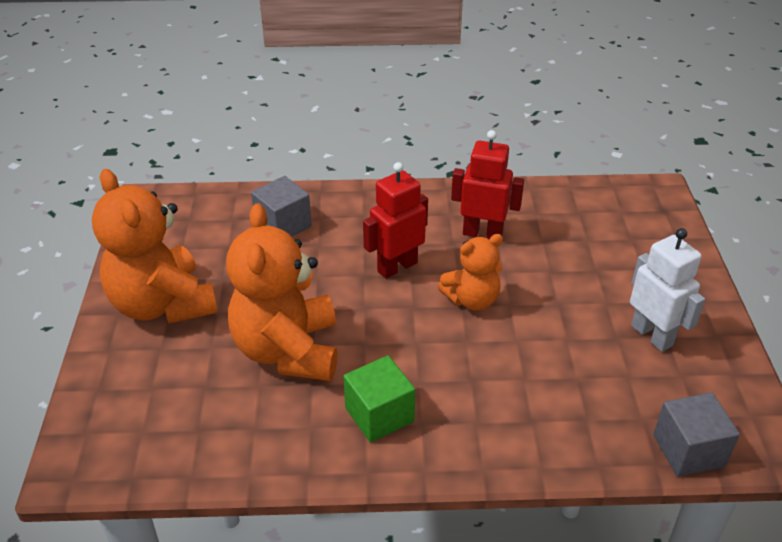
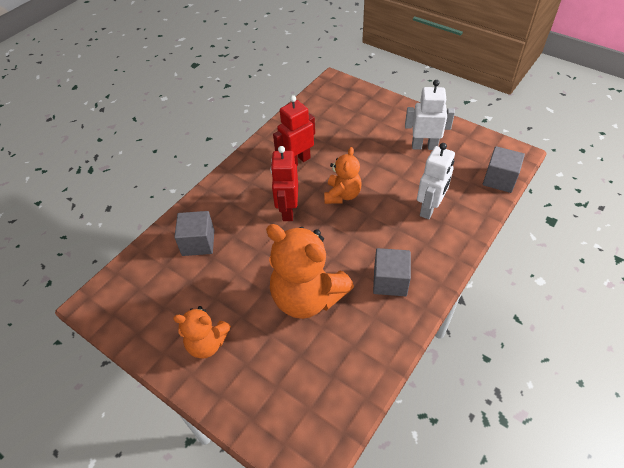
camera: 50 degrees left, 10 degrees up
(163, 304) = (207, 343): orange teddy bear -> orange teddy bear, size x0.57
(379, 415) = (390, 281): green cube -> grey cube
(542, 396) = (429, 209): none -> white robot

